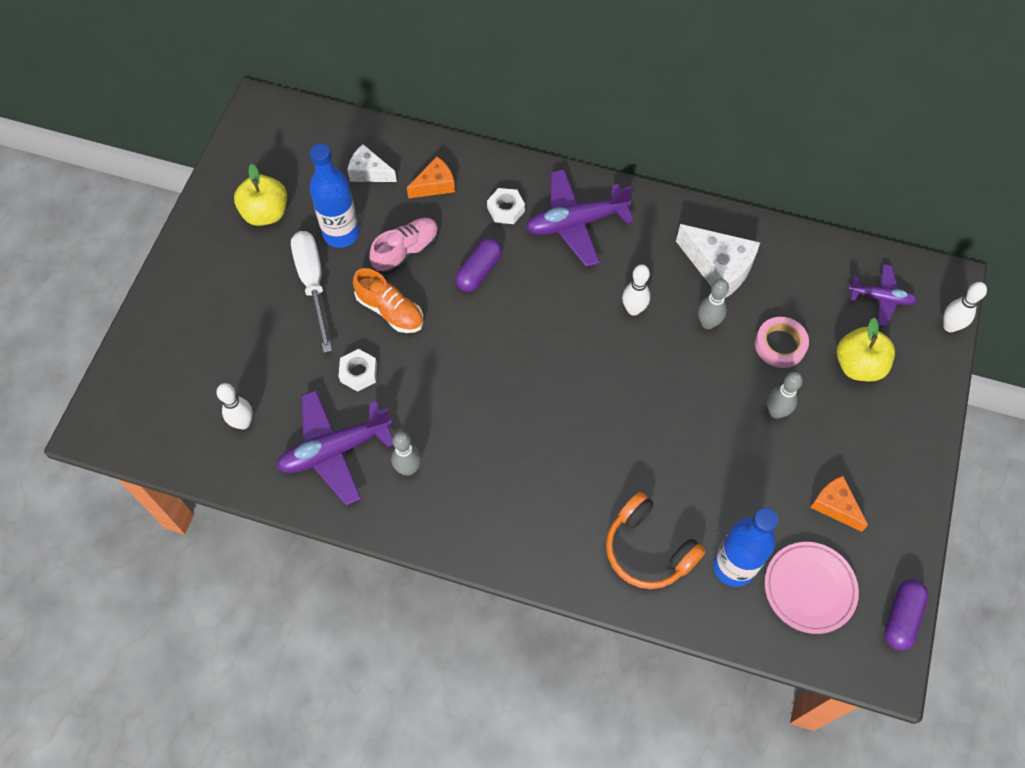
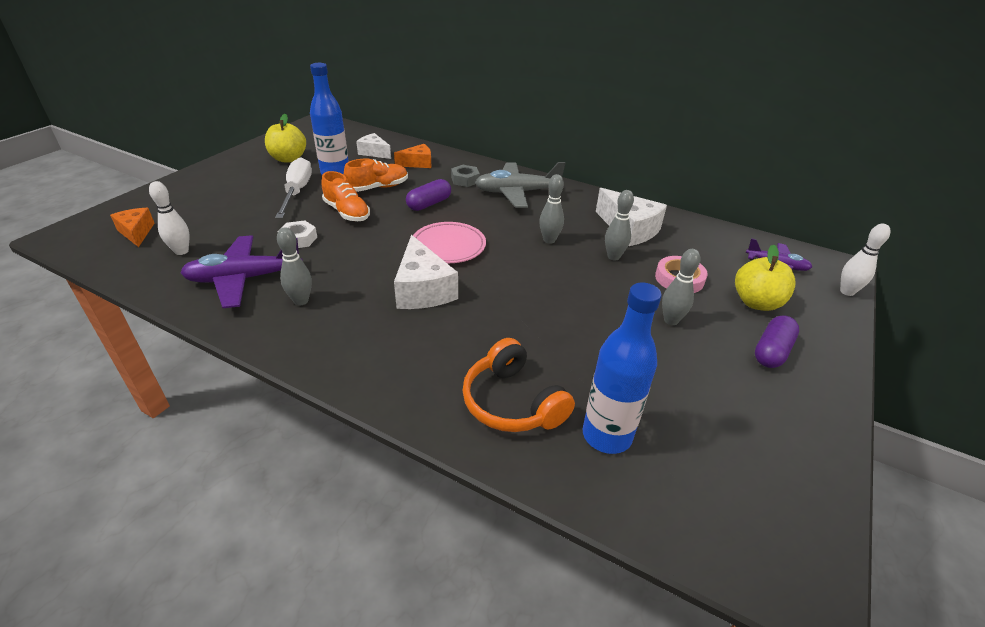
camera: 10 degrees right, 25 degrees down
(406, 251) = (378, 187): pink shoe -> orange shoe
(506, 209) = (465, 180): white nut -> grey nut
(523, 423) = (423, 289): none -> white cheese
(576, 223) = (517, 193): purple plane -> grey plane
(633, 309) = (549, 240): white bowling pin -> grey bowling pin
(809, 588) = (698, 474): pink plate -> pink plate (448, 246)
(835, 506) = (731, 402): orange cheese -> orange cheese (136, 232)
(901, 617) = (822, 530): purple capsule -> purple capsule (772, 351)

